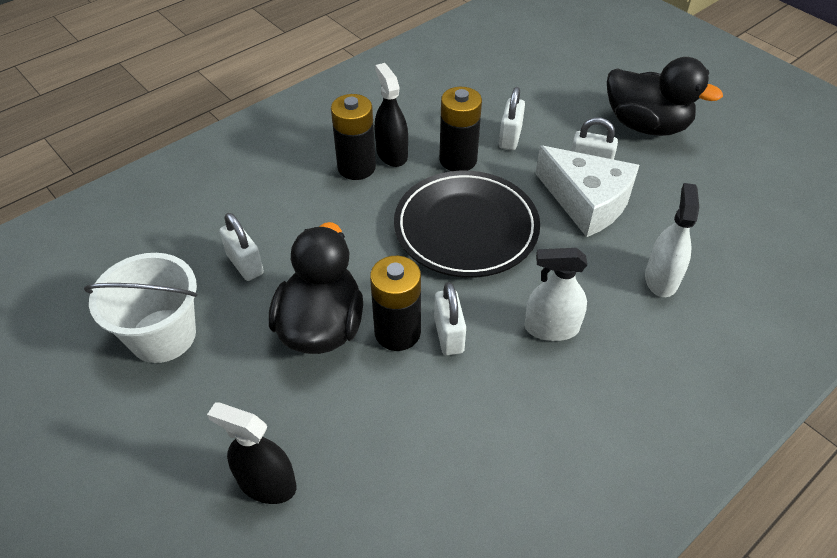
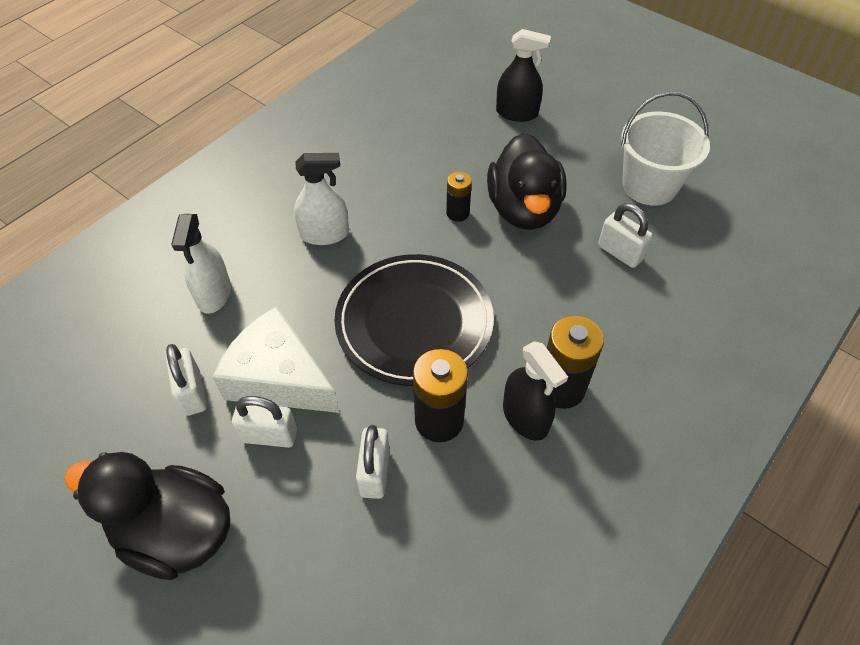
camera: 170 degrees right, 5 degrees up
(397, 332) = (457, 213): black battery -> black battery, size x0.58
(449, 335) = (413, 216): white padlock -> white padlock (192, 393)

